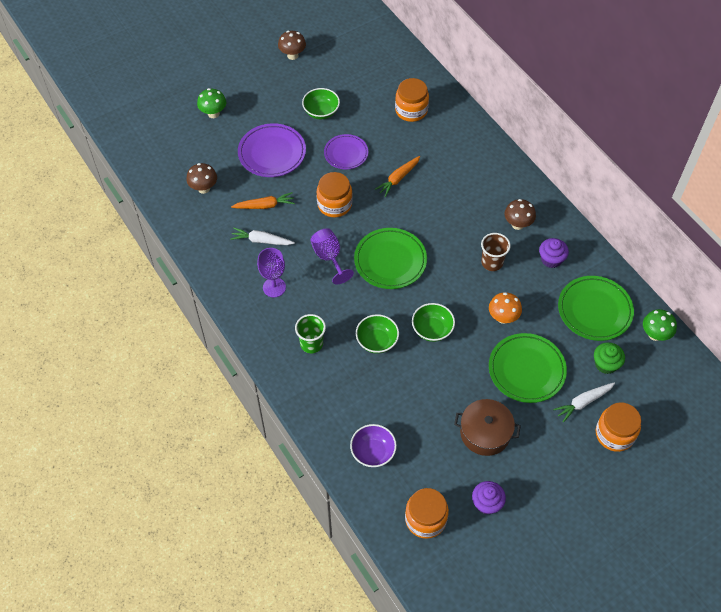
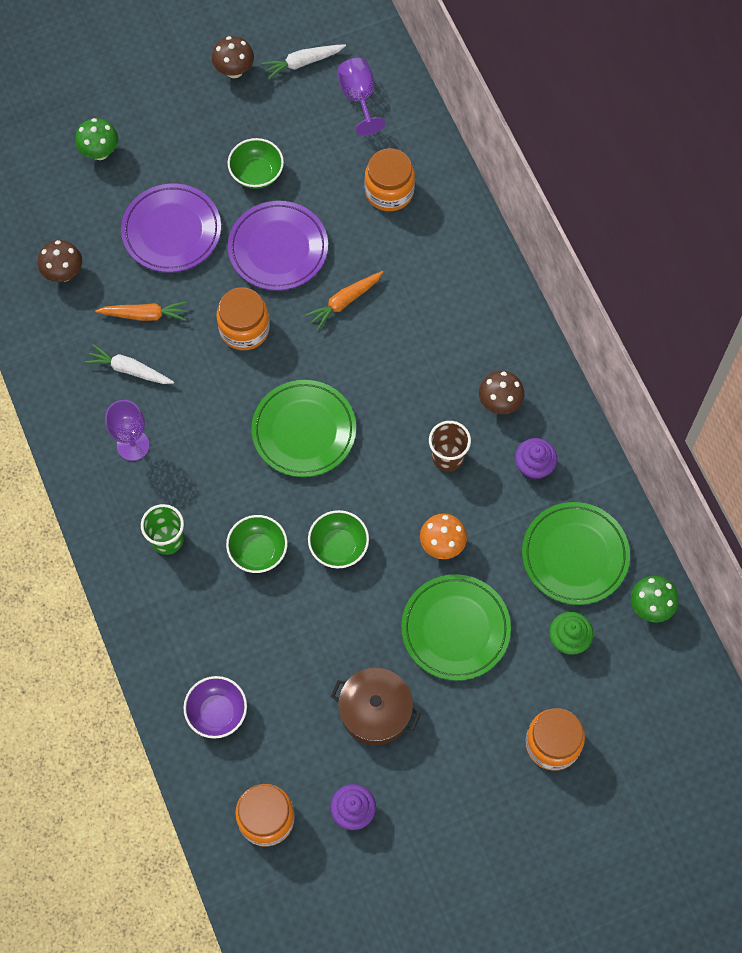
camera: 10 degrees right, 10 degrees up
(329, 257) = (219, 412): purple goblet -> purple goblet (359, 98)
(346, 154) = (278, 249): purple plate -> purple plate, size x1.53
(583, 402) = (521, 690): white carrot -> white carrot (302, 63)

